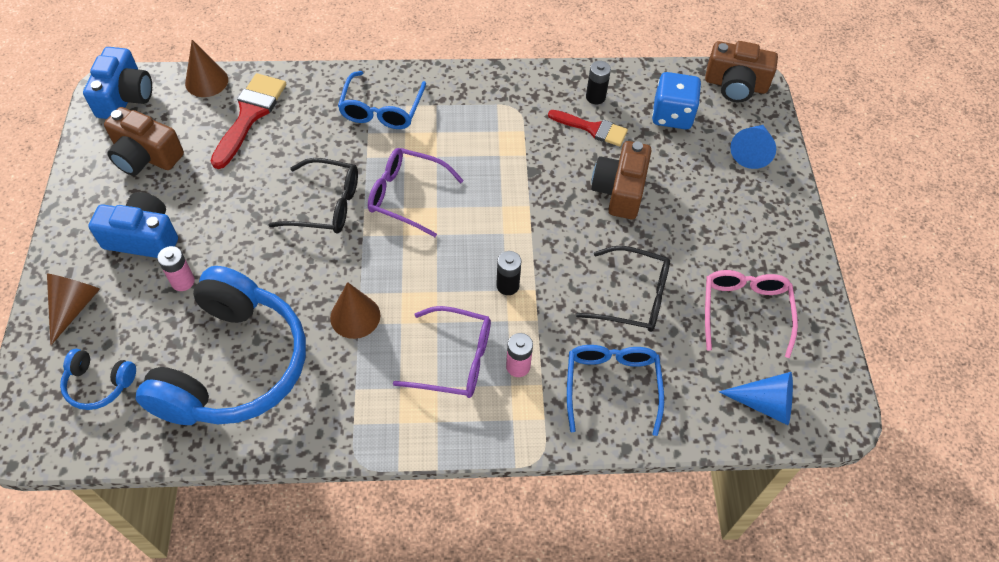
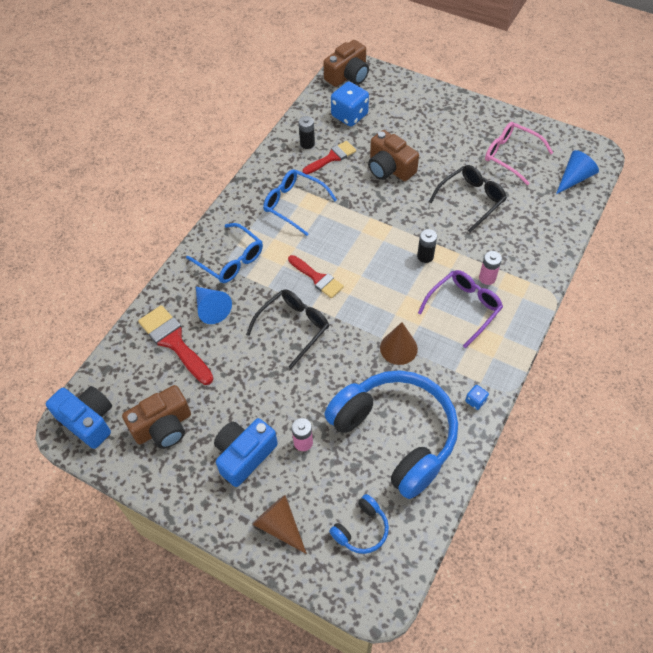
camera: 55 degrees left, 0 degrees up
(206, 81) = (116, 358): brown cone -> none
(323, 429) = (475, 401): none -> blue dice
(406, 195) = (317, 278): purple glasses -> red brush
(612, 385) = (525, 239): blue glasses -> blue glasses (294, 204)
(751, 151) = (403, 95): blue cone -> blue cone (211, 308)

